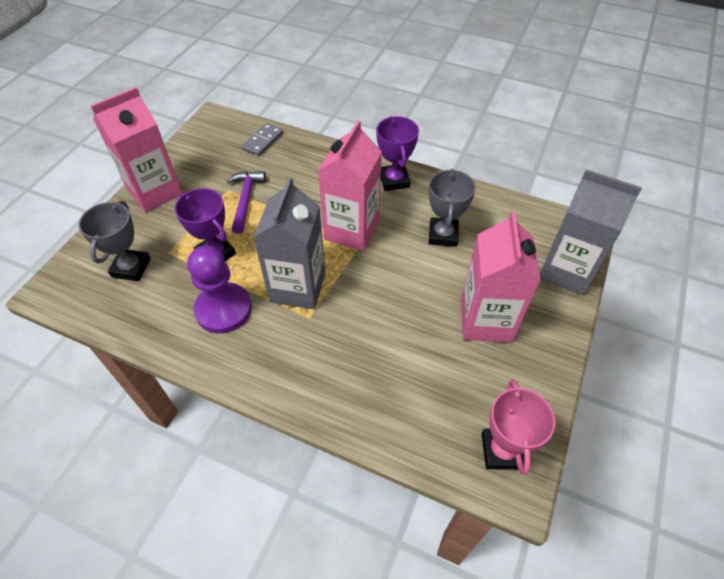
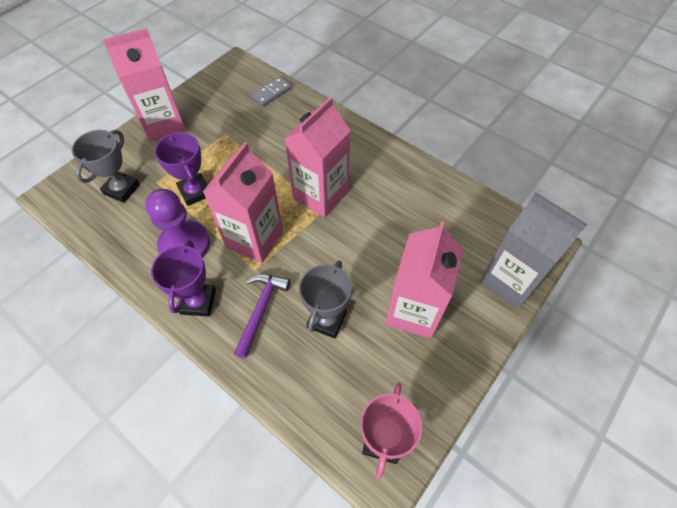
camera: 15 degrees right, 5 degrees up
(245, 199) = (237, 146): purple hammer -> purple hammer (261, 310)
(298, 287) = (254, 239): grey carton -> pink carton
(394, 180) = (376, 155): purple trophy -> purple trophy (198, 302)
(443, 235) = (403, 218): grey trophy -> grey trophy (327, 320)

